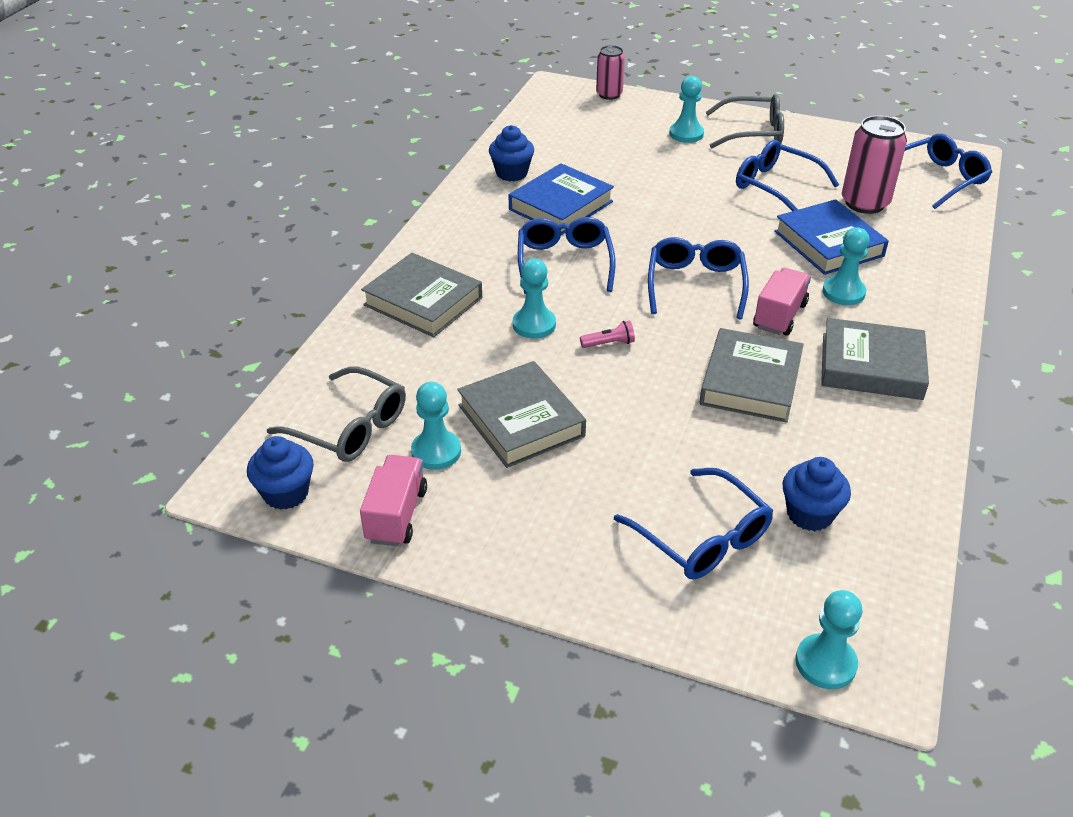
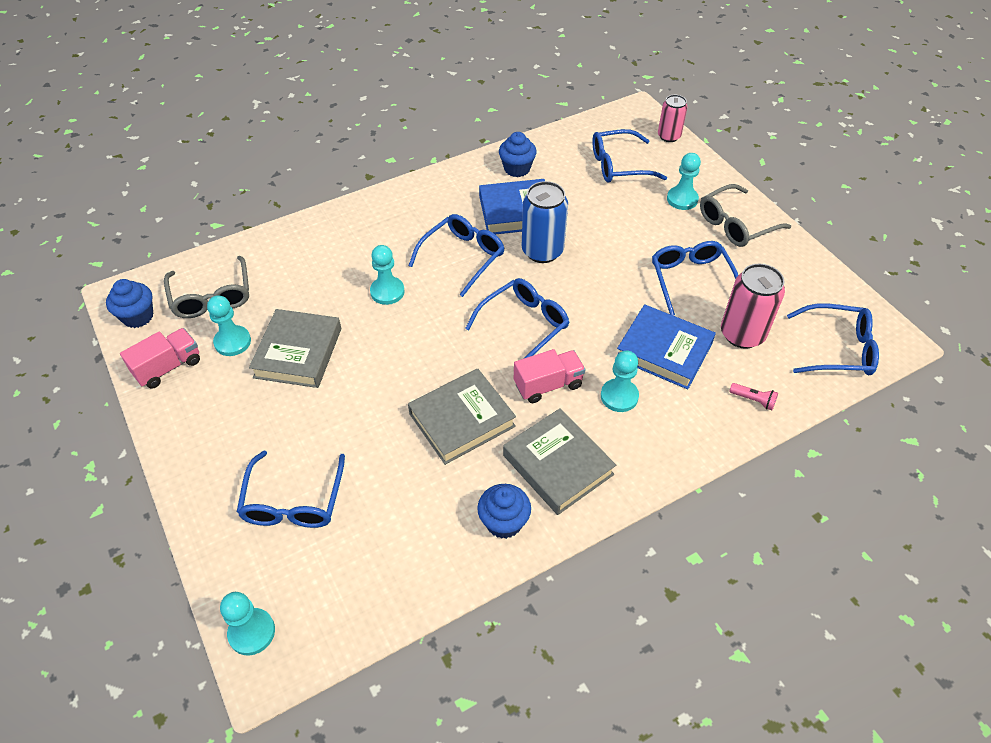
camera: 40 degrees right, 10 degrees up
(423, 301) = (347, 236): grey book -> none
(599, 132) = (619, 165): none -> blue glasses
(609, 343) = (413, 334): pink flashlight -> pink flashlight (753, 400)
(628, 223) = (542, 251): none -> blue can
(752, 132) = (736, 224): grey glasses -> grey glasses turned 105 degrees clockwise
(809, 514) = (372, 535): blue cupcake -> blue cupcake (504, 522)
(828, 244) = (664, 351): blue book -> blue book turned 75 degrees counterclockwise

